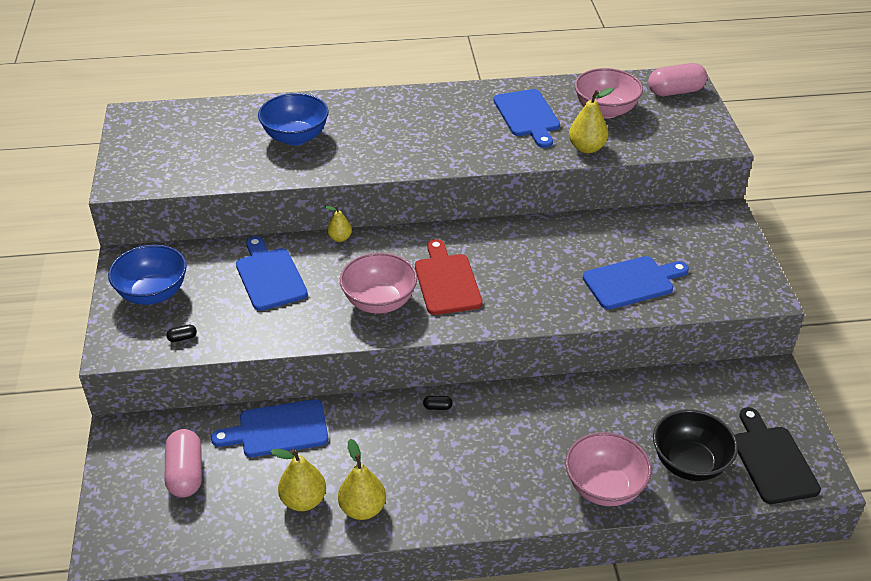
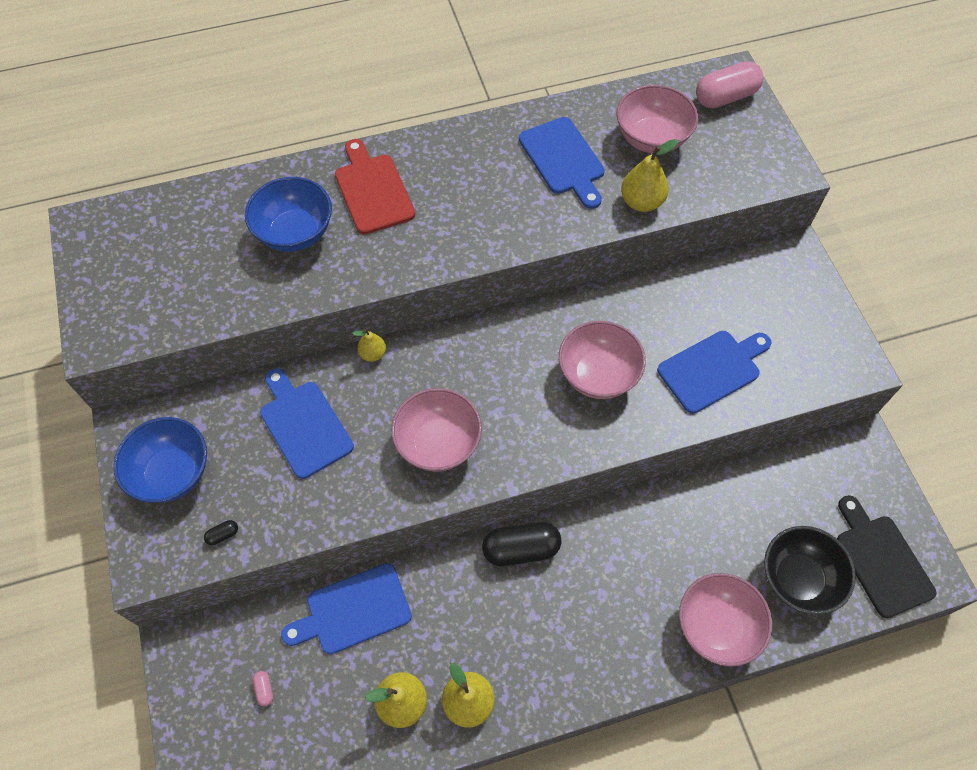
camera: 10 degrees left, 20 degrees up
(186, 473) = (264, 689): pink capsule -> pink capsule, size x0.41
(437, 407) = (521, 549): black capsule -> black capsule, size x2.44
(446, 281) = (508, 400): red cutting board -> red cutting board (373, 190)
(529, 274) = (598, 375): none -> pink bowl

